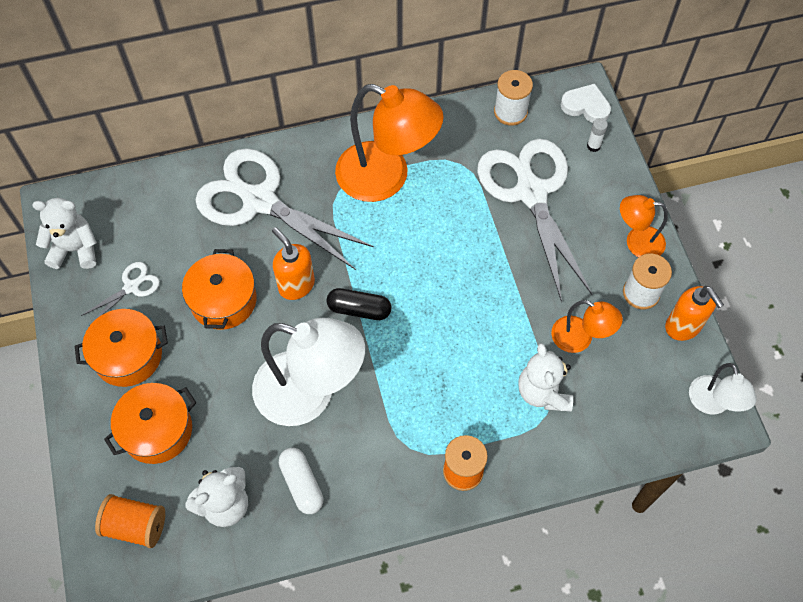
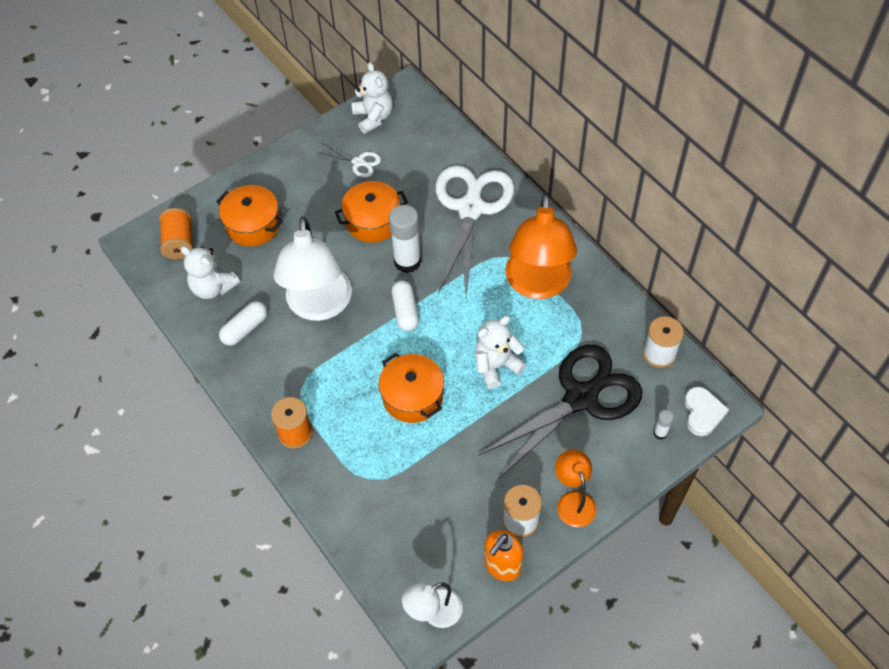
camera: 70 degrees right, 5 degrees down
(128, 356) = (303, 184): orange pot -> orange pot (412, 396)
(296, 285) = (407, 261): orange soap dispenser -> white glue stick
(359, 309) = (405, 311): black capsule -> white capsule
(530, 192) = (581, 397): white scissors -> black scissors
(543, 392) = (388, 470): white teddy bear -> white teddy bear (496, 366)
(580, 339) = (451, 483): orange lamp -> none

